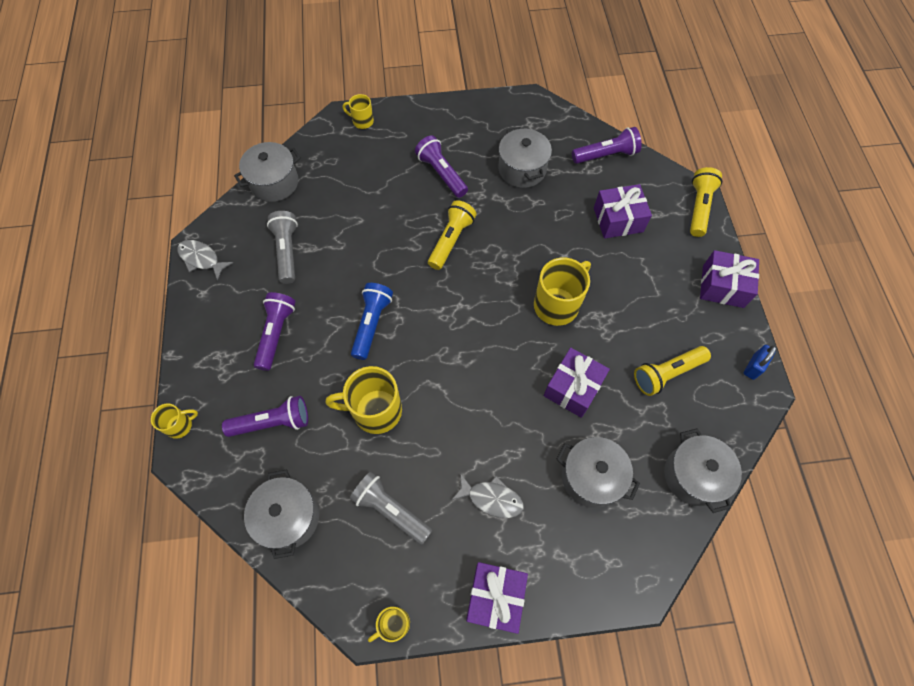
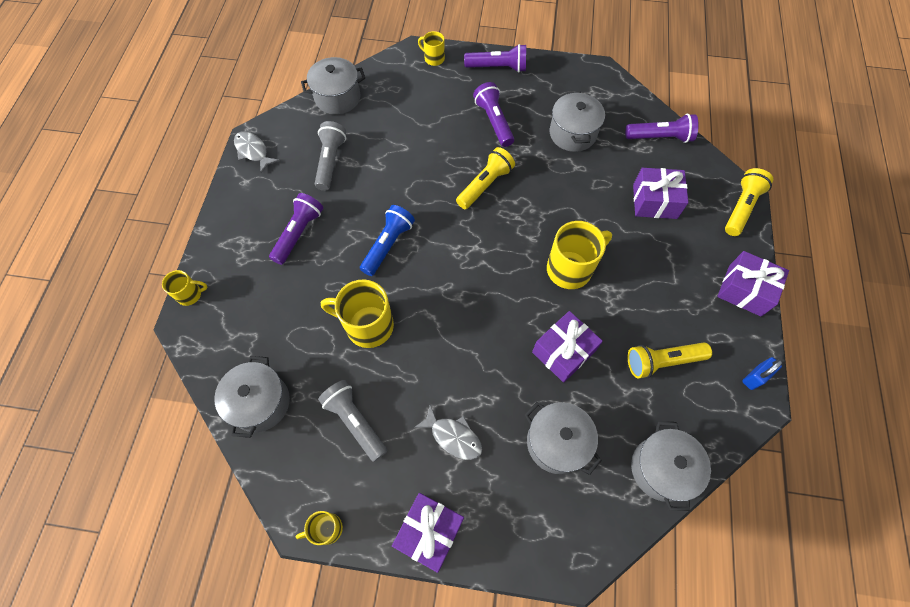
camera: 15 degrees right, 0 degrees up
(272, 422) = (272, 313): purple flashlight -> purple flashlight (498, 68)

